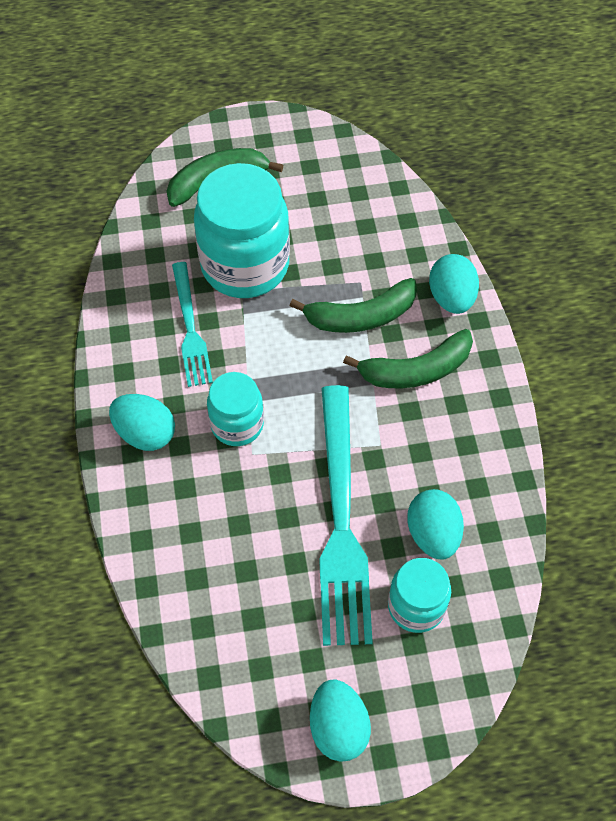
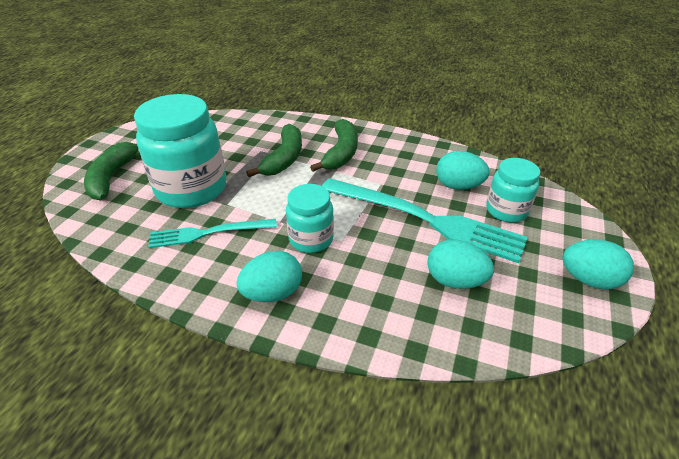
camera: 60 degrees left, 20 degrees down
(190, 328) = (209, 233): turquoise fork -> turquoise fork turned 150 degrees clockwise
(451, 297) = (306, 126): turquoise egg -> turquoise egg (455, 281)

